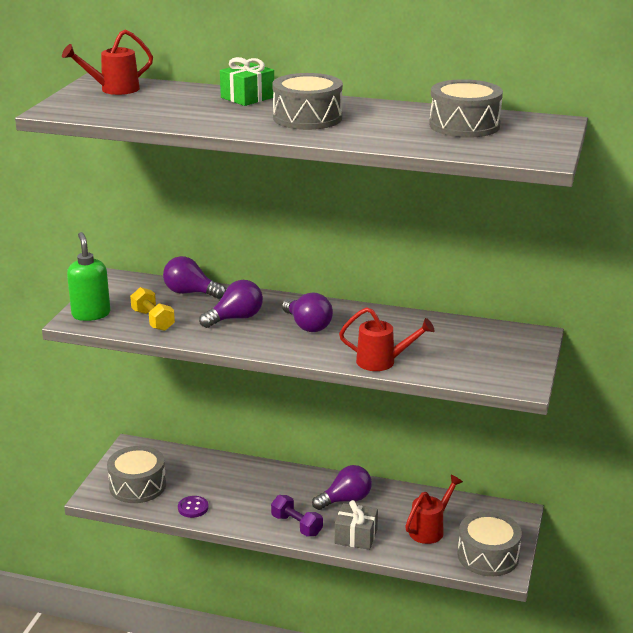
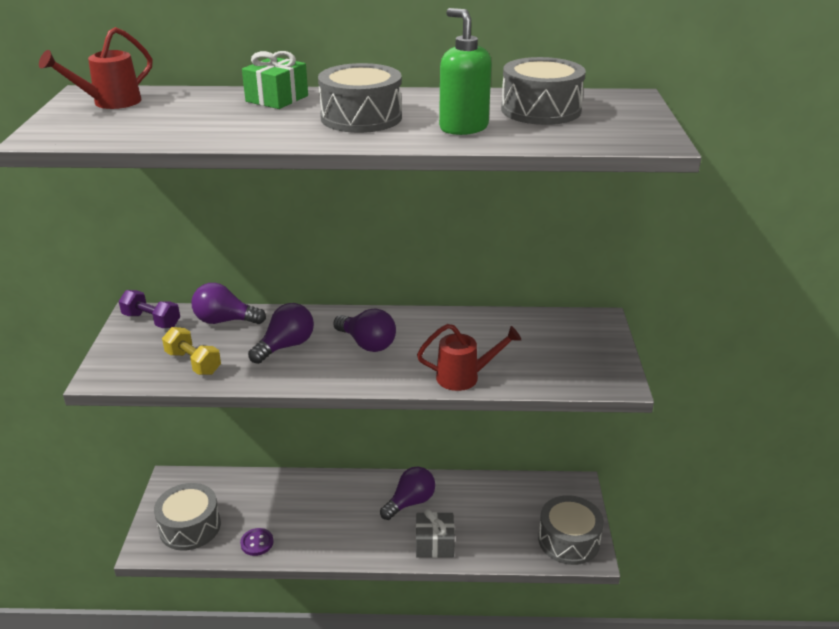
camera: 15 degrees left, 5 degrees up
(91, 314) = (118, 365): green soap dispenser -> green soap dispenser (463, 128)
(296, 525) = (371, 543): purple dumbbell -> purple dumbbell (151, 320)
(430, 529) = (503, 521): red watering can -> none

